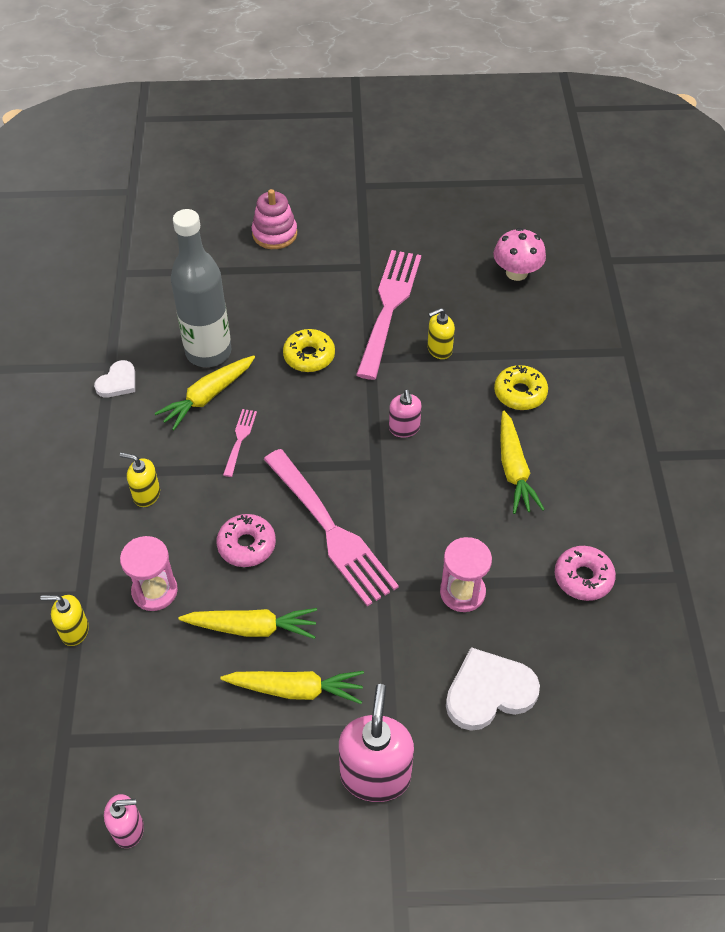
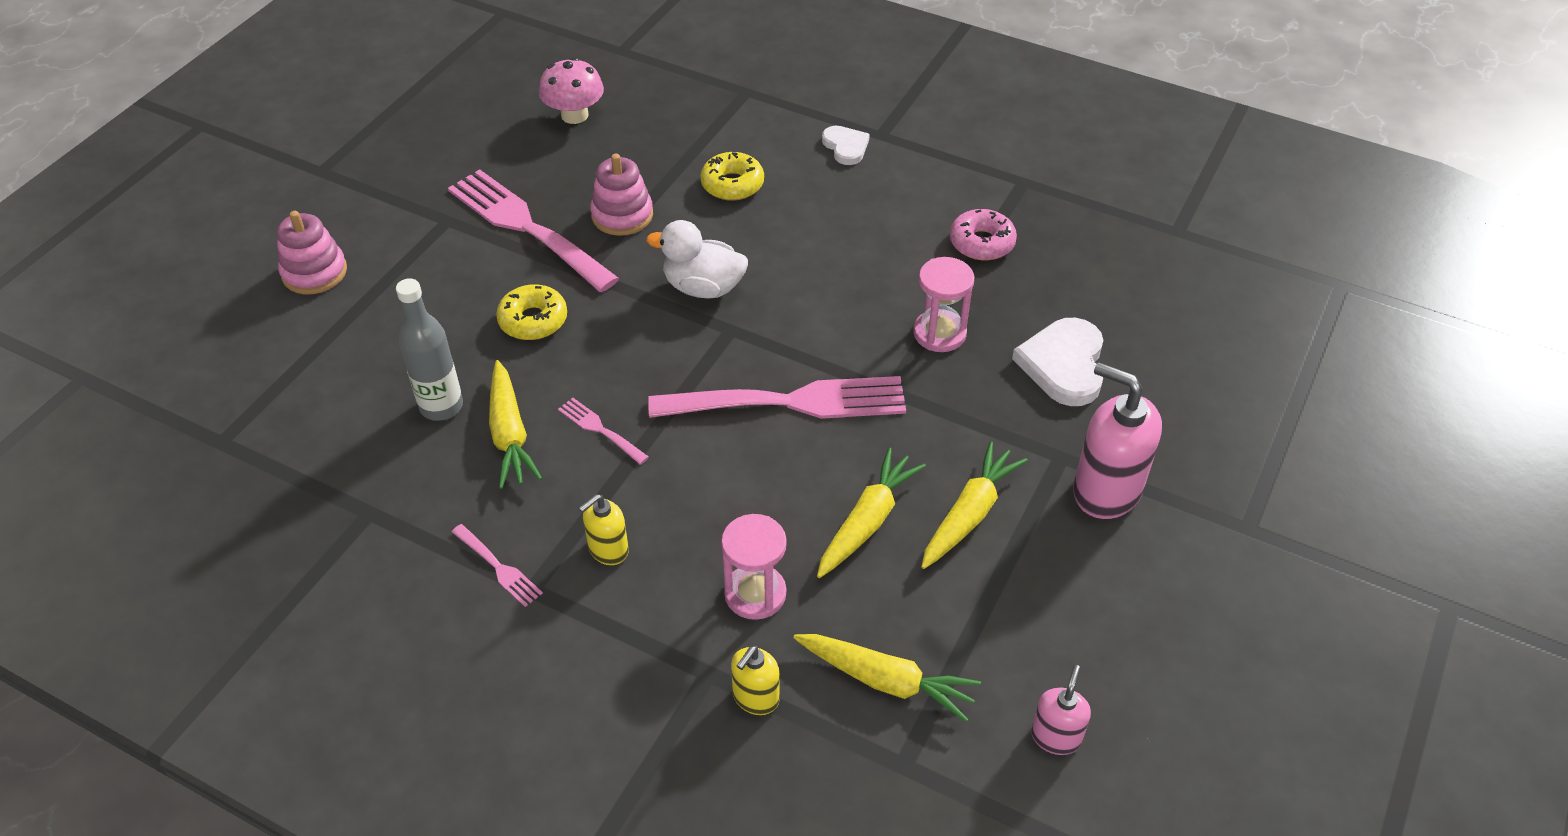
camera: 60 degrees left, 5 degrees down
(103, 448) = (498, 567): none -> pink fork
(118, 382) = (404, 513): white heart -> white heart (845, 147)
(208, 352) = (441, 406): grey bottle -> grey bottle, size x0.66
(247, 545) = (754, 482): pink donut -> none
(404, 428) = (703, 287): pink soap dispenser -> white duck
(439, 349) = (622, 215): yellow soap dispenser -> pink stacking toy
(514, 469) = (822, 231): yellow carrot -> yellow carrot (886, 681)

